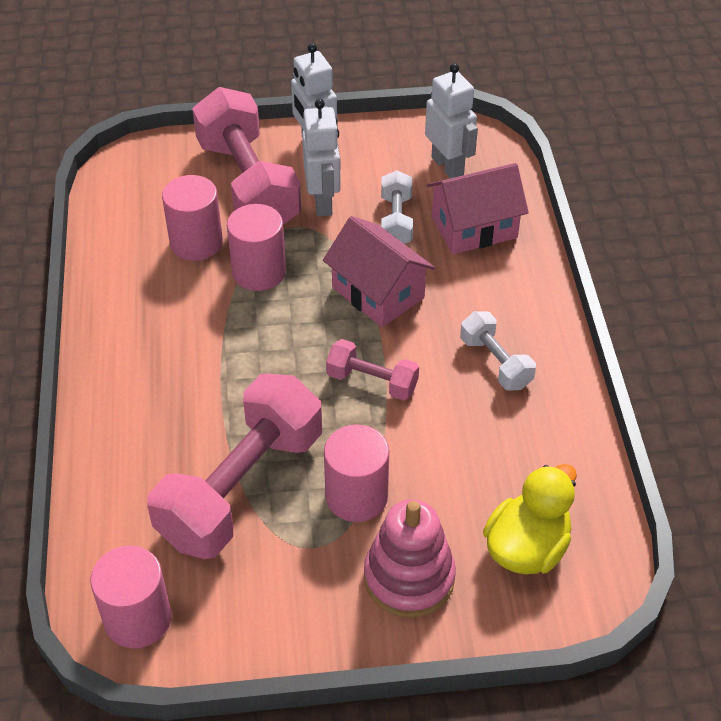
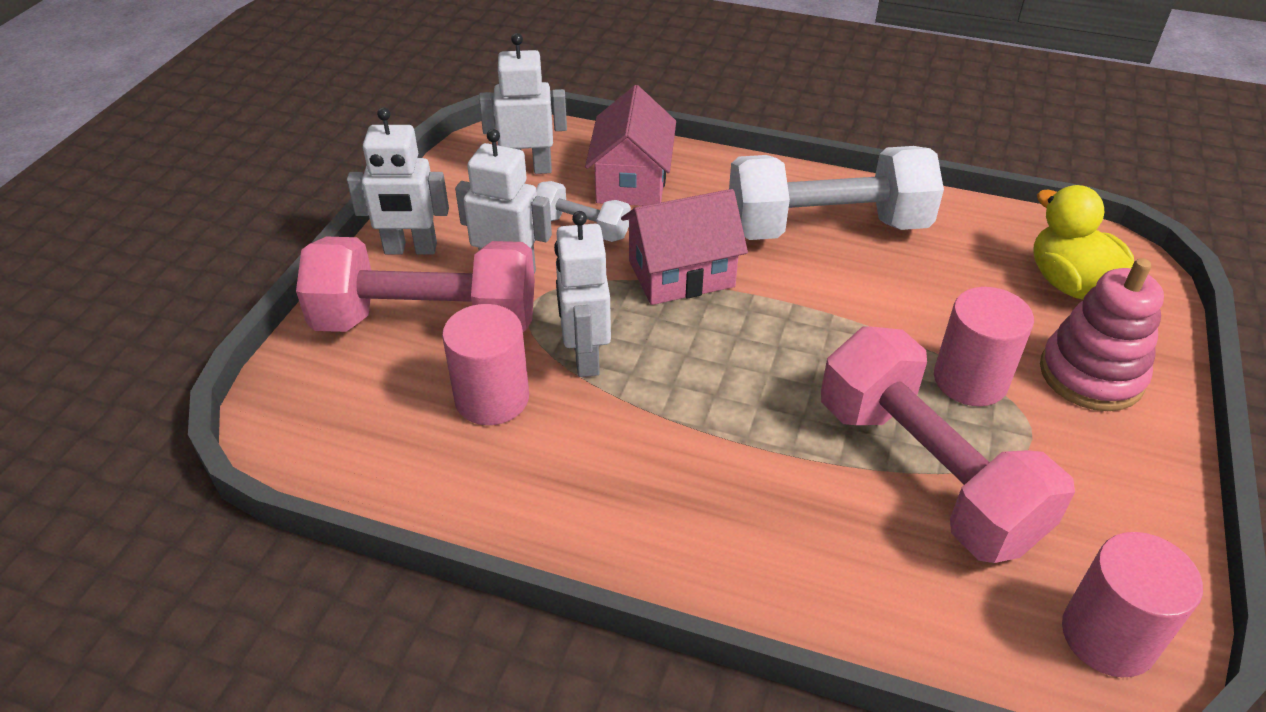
camera: 65 degrees left, 5 degrees down
(259, 272) = (585, 356): pink cylinder -> white robot
(372, 382) = (811, 318): pink dumbbell -> none
(495, 362) = (826, 227): white dumbbell -> white dumbbell, size x2.05

